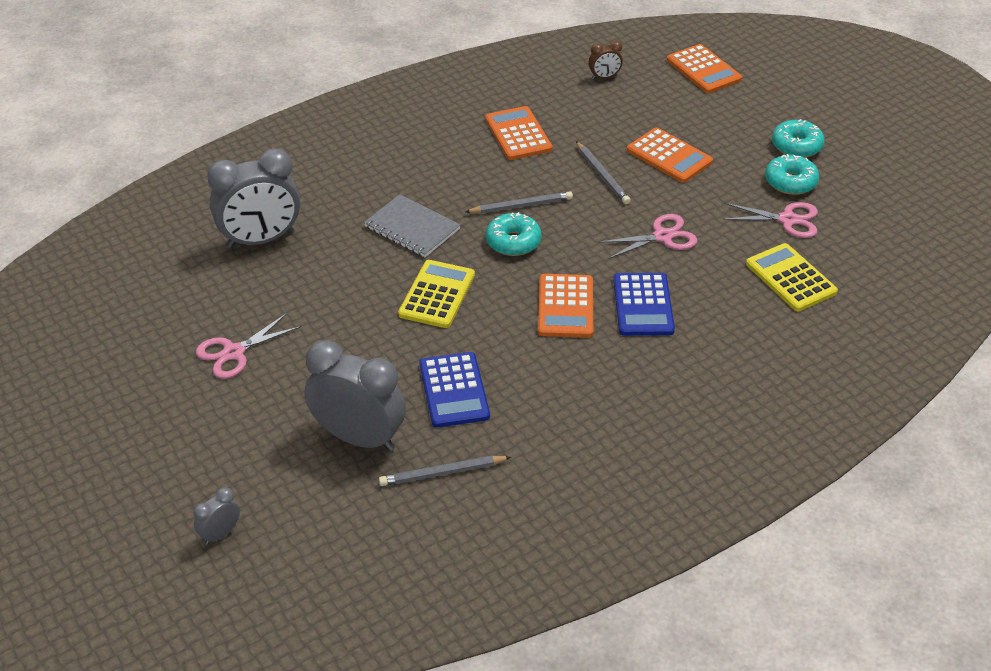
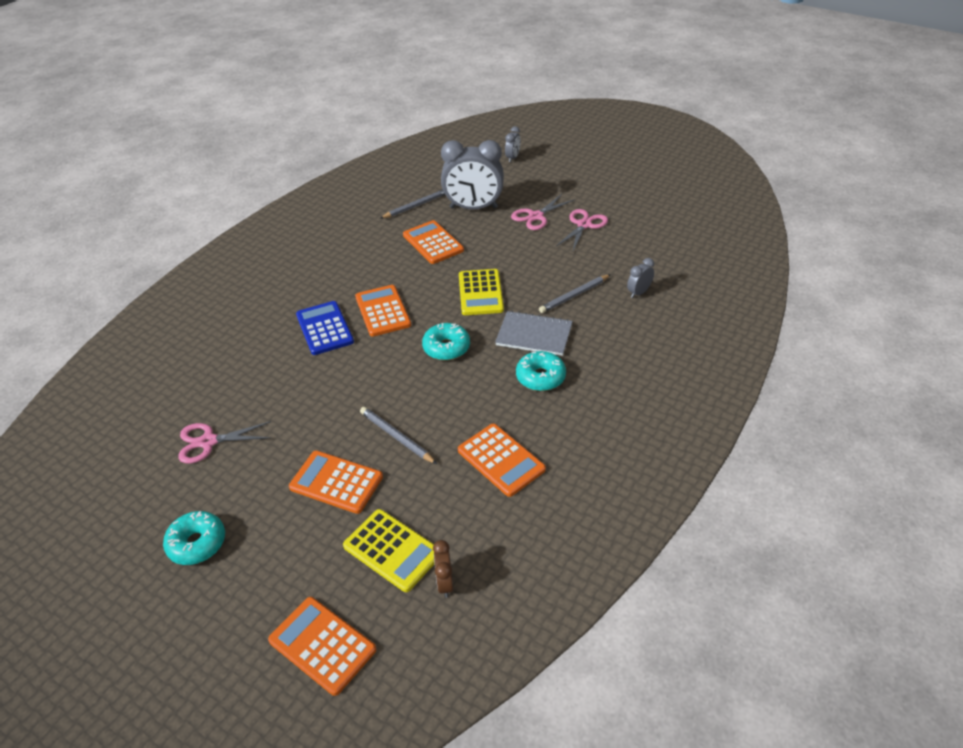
camera: 160 degrees right, 0 degrees up
(261, 240) = (638, 292): grey clock -> grey clock, size x0.45
(454, 390) = (433, 243): blue calculator -> orange calculator
(521, 206) = (456, 381): grey pencil -> grey pencil (574, 295)
(604, 77) = (445, 583): brown clock -> brown clock turned 60 degrees counterclockwise
(662, 236) = (322, 389): pink scissors -> pink scissors (536, 216)
(790, 182) = (205, 489): turquoise donut -> turquoise donut (540, 377)
(790, 278) = (206, 384): yellow calculator -> yellow calculator (392, 550)

